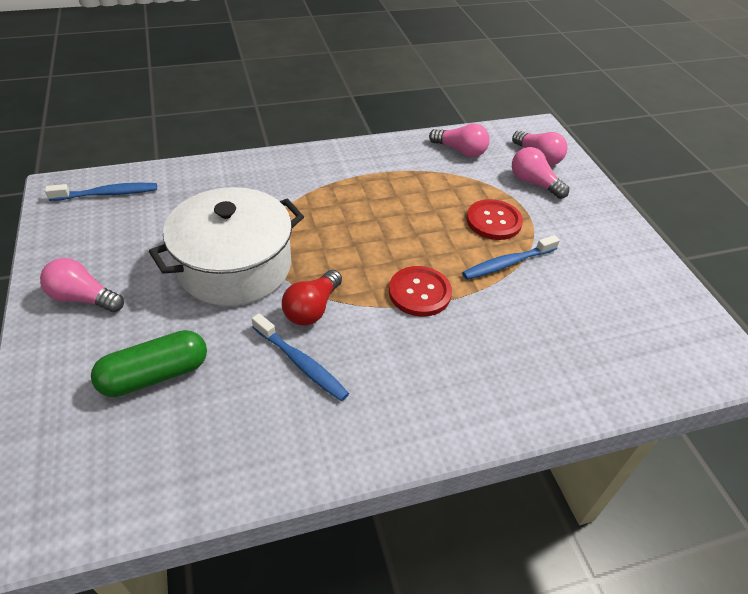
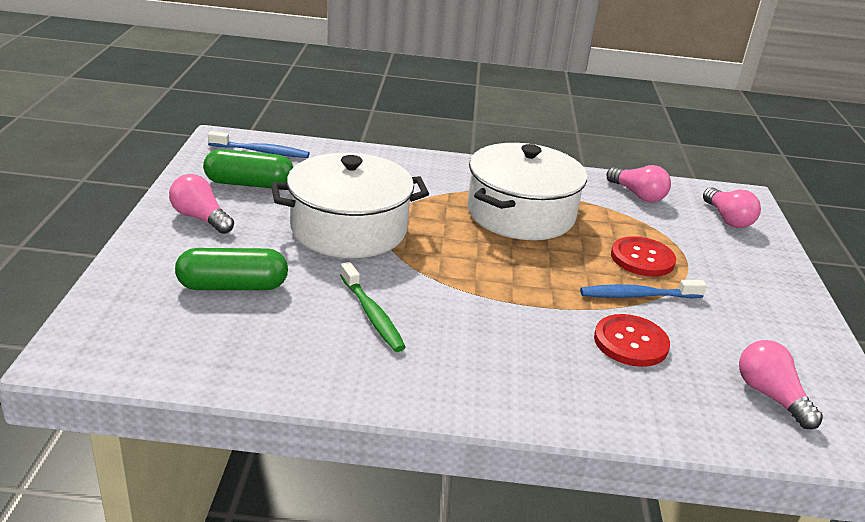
camera: 20 degrees right, 15 degrees down
(113, 239) = (249, 184): none -> green capsule
(301, 363) = (372, 315): blue toothbrush -> green toothbrush
(312, 308) = (406, 278): red light bulb -> none
(377, 201) = (520, 214): none -> white pot
(419, 292) = (525, 294): red button -> red button (630, 342)
(533, 183) = (709, 239): pink light bulb -> pink light bulb (770, 396)

